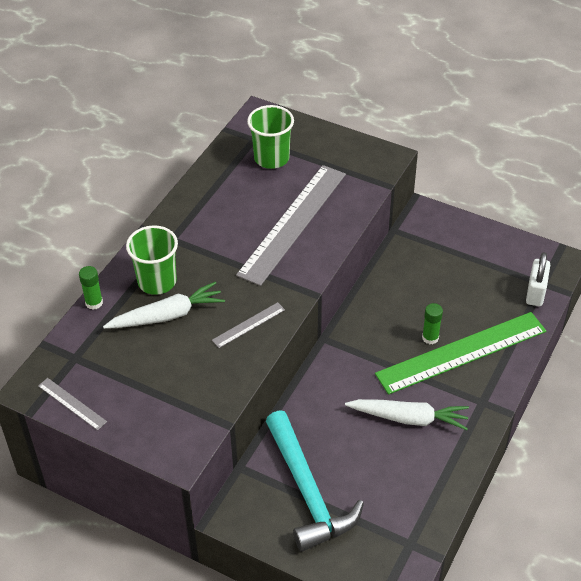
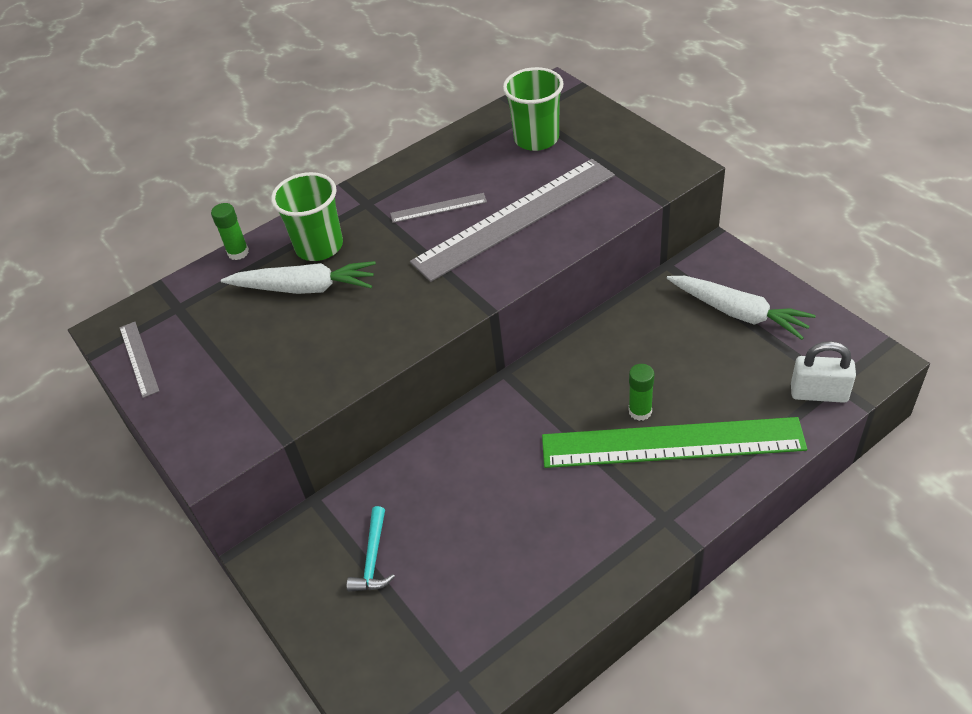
camera: 30 degrees right, 0 degrees up
(248, 325) = (387, 324): grey ruler -> grey ruler (438, 208)
(307, 491) = (373, 558): turquoise hammer -> turquoise hammer, size x0.44
(409, 418) = (554, 508): white carrot -> white carrot (738, 313)
(535, 292) = (819, 393): white padlock -> white padlock turned 60 degrees clockwise

